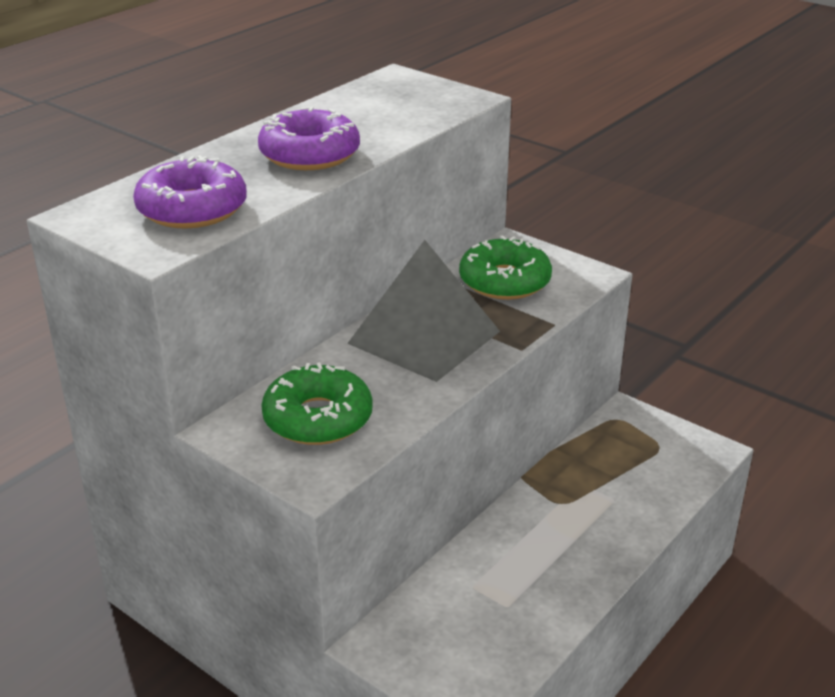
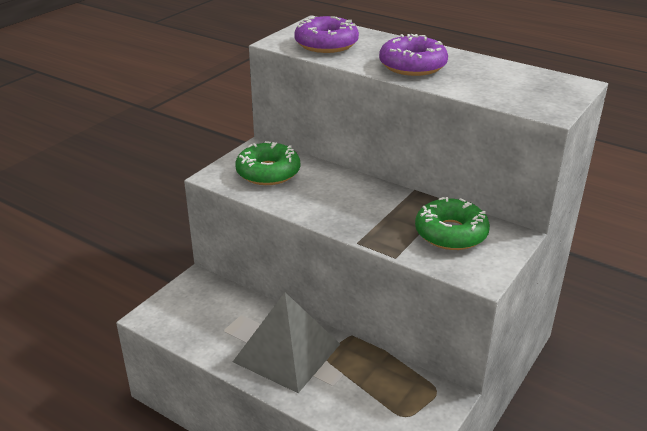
camera: 85 degrees right, 0 degrees up
(424, 337) = (362, 202): grey pyramid -> grey pyramid (287, 352)

